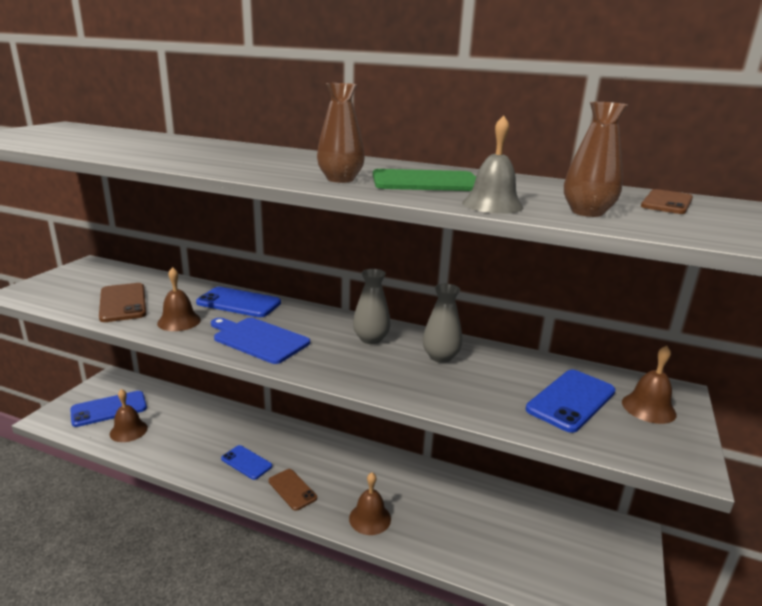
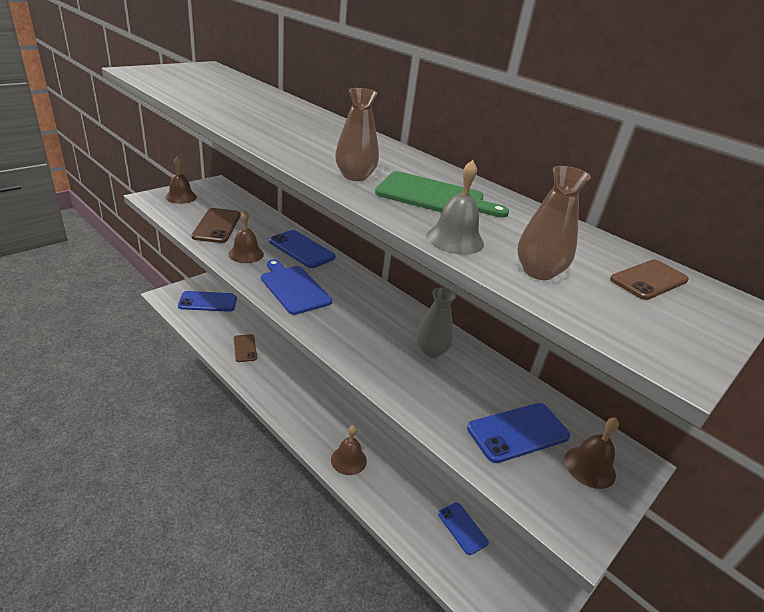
camera: 20 degrees right, 10 degrees up
(128, 431) = (212, 324): brown bell -> brown bell (181, 197)
(246, 462) = (281, 379): blue phone -> blue phone (462, 528)
(292, 489) = (303, 413): brown phone -> brown phone (245, 348)
(371, 339) = (384, 315): grey vase -> none

